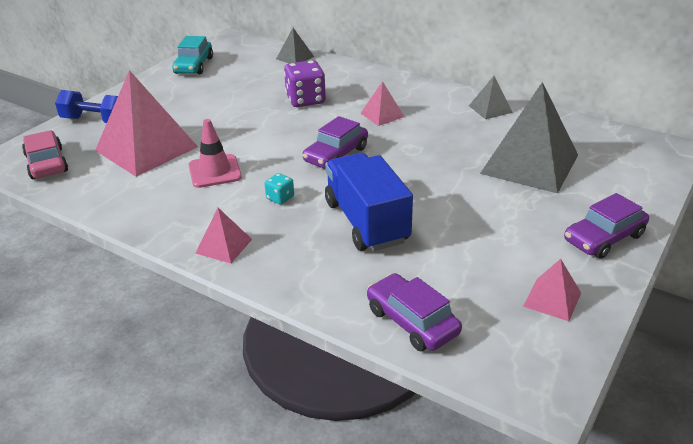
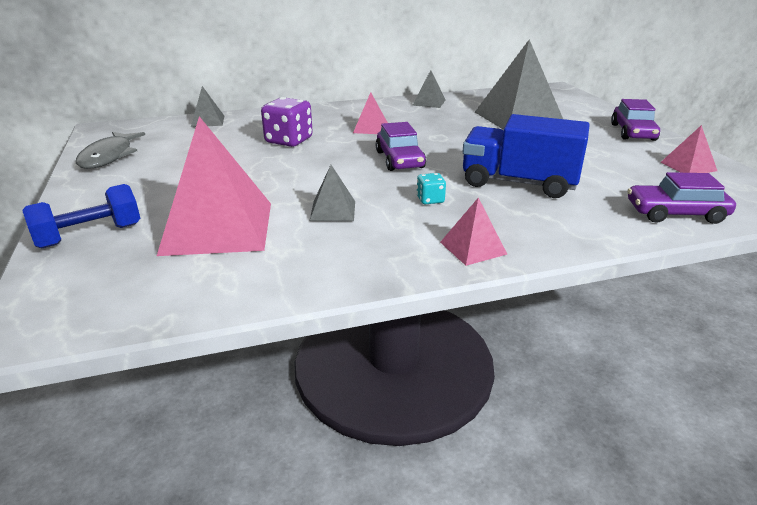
camera: 50 degrees left, 5 degrees down
(46, 163) = (116, 295): pink car -> none
(194, 65) = (109, 156): turquoise car -> grey fish
(215, 171) = (333, 210): pink traffic cone -> grey pyramid

